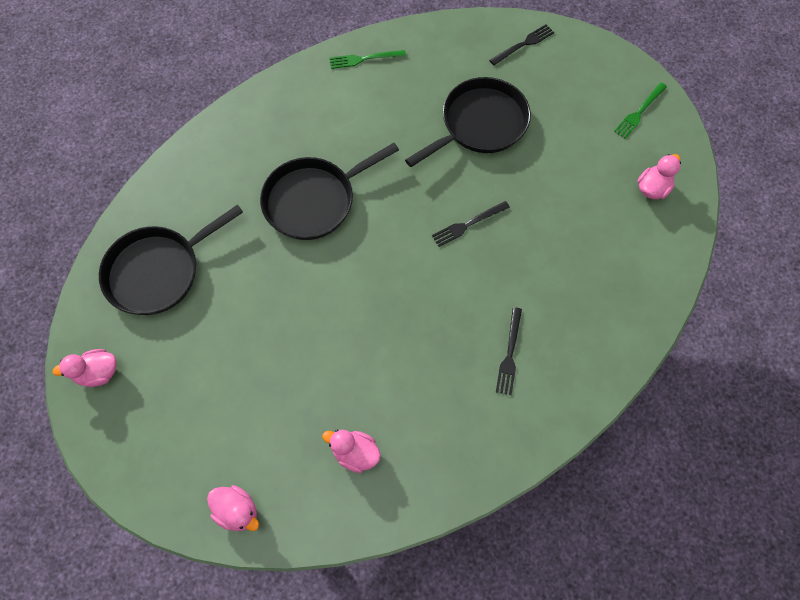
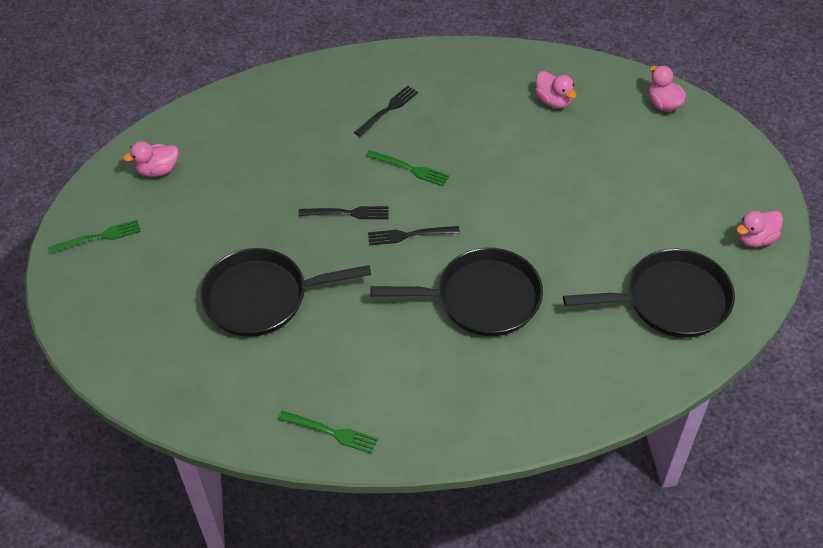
camera: 150 degrees left, 15 degrees down
(98, 372) = (755, 238): pink duck -> pink duck turned 135 degrees clockwise
(445, 295) = (410, 168): none -> green fork
(523, 44) = (141, 362): black fork -> black fork (409, 235)

